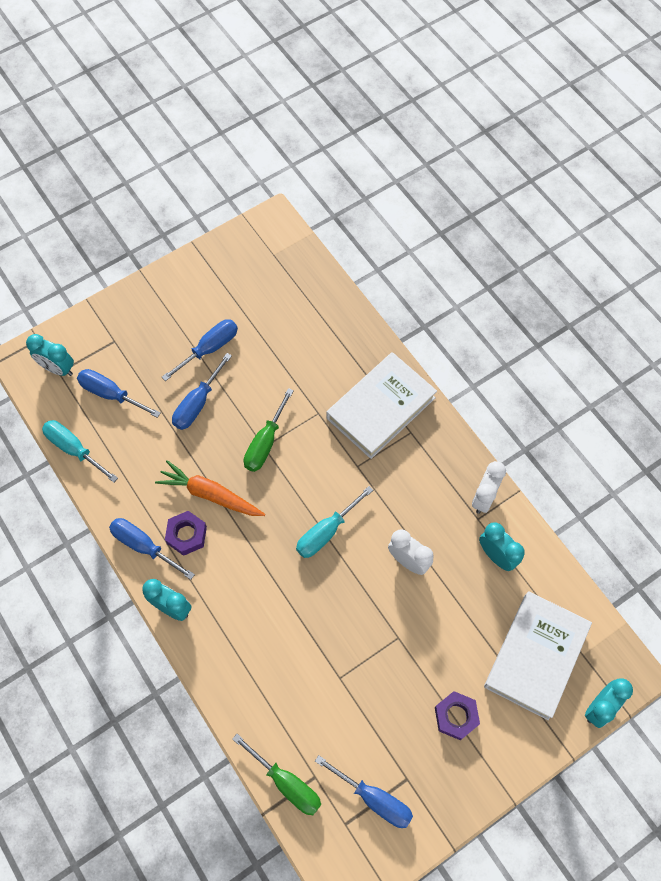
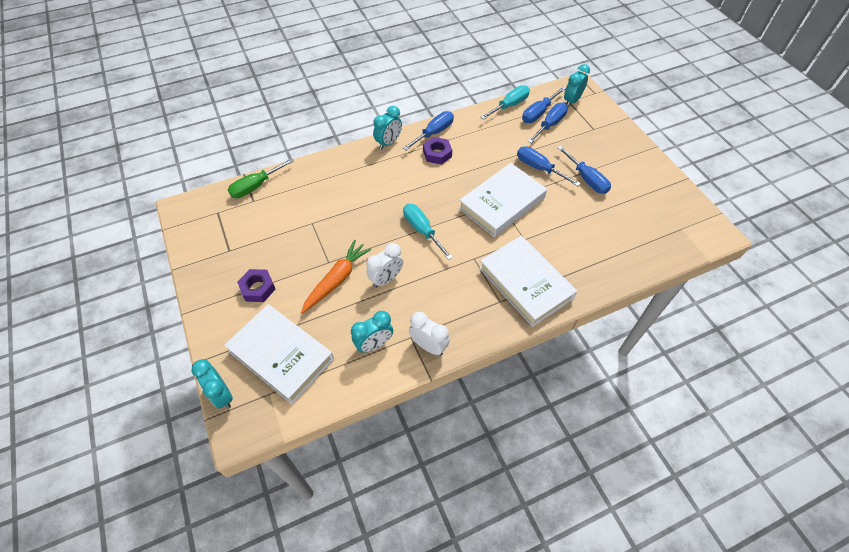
camera: 100 degrees right, 10 degrees down
(210, 494) = (465, 168): orange carrot -> orange carrot (337, 280)
(265, 443) = (502, 203): green screwdriver -> white book
(374, 799) = (225, 230): blue screwdriver -> blue screwdriver (538, 113)

